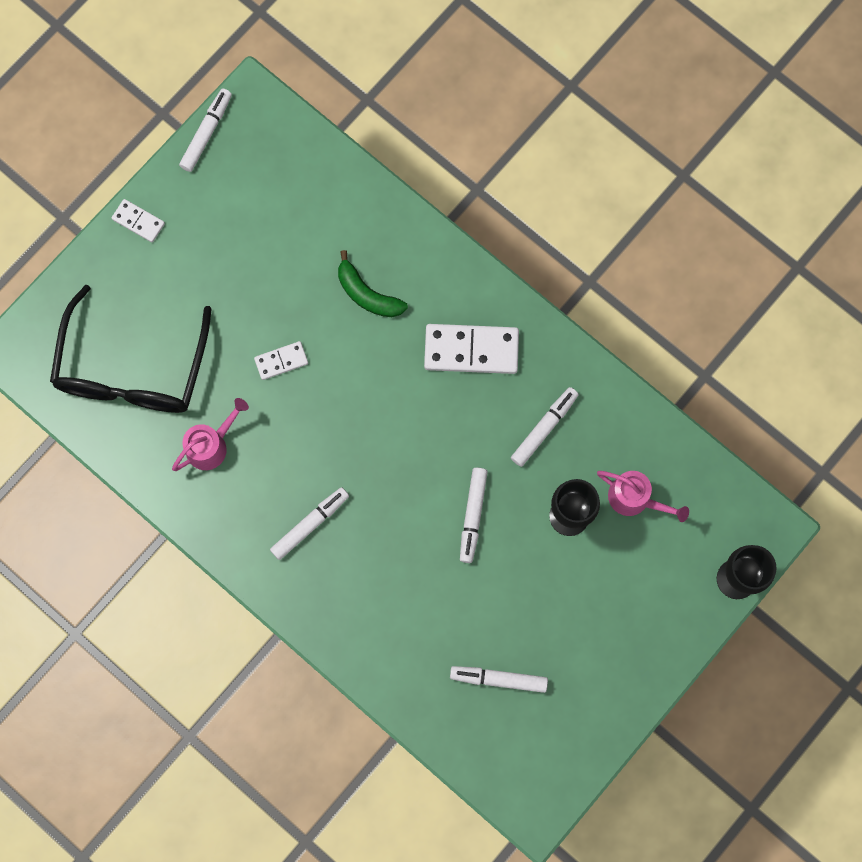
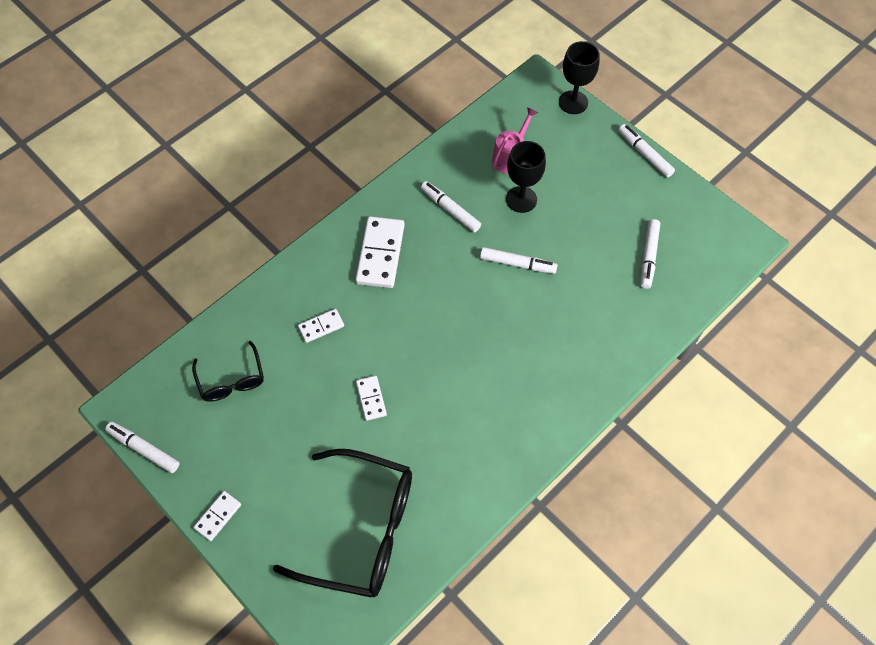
camera: 85 degrees left, 15 degrees down
(212, 445) = (441, 462): pink watering can -> none
(293, 207) = (231, 380): none -> black glasses
(310, 524) = (518, 385): white marker -> white marker (644, 154)
(367, 294) = (321, 326): green banana -> white domino

